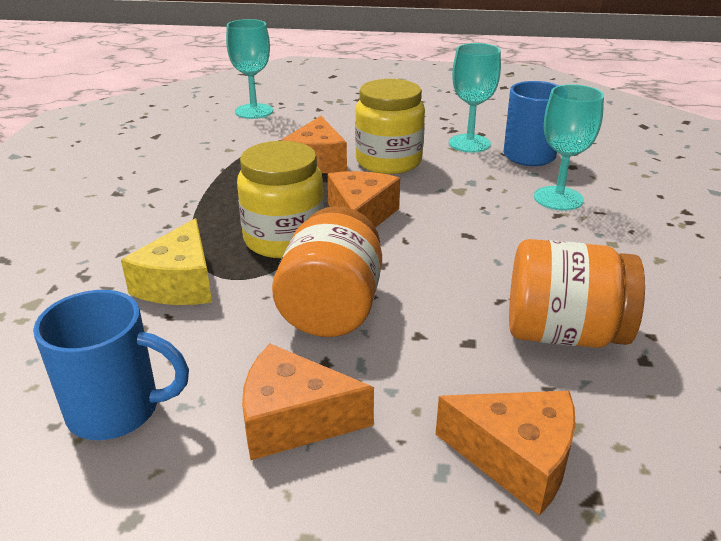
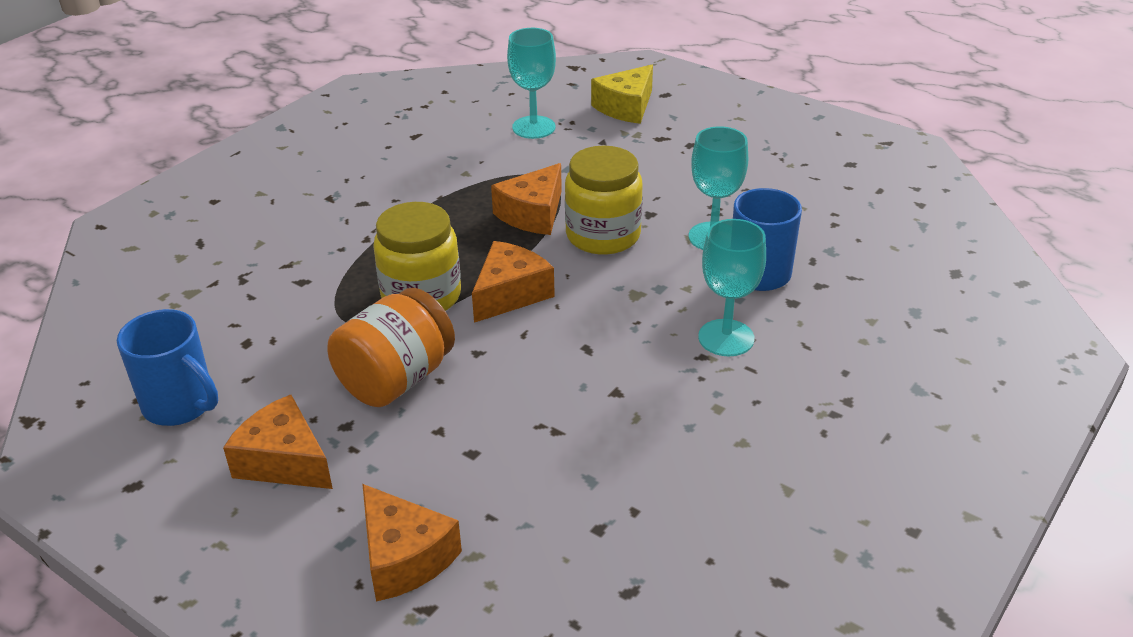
camera: 30 degrees right, 5 degrees up
(179, 283) = (303, 312): yellow cheese -> yellow cheese (626, 107)
(563, 333) = (558, 477): orange jar -> none

